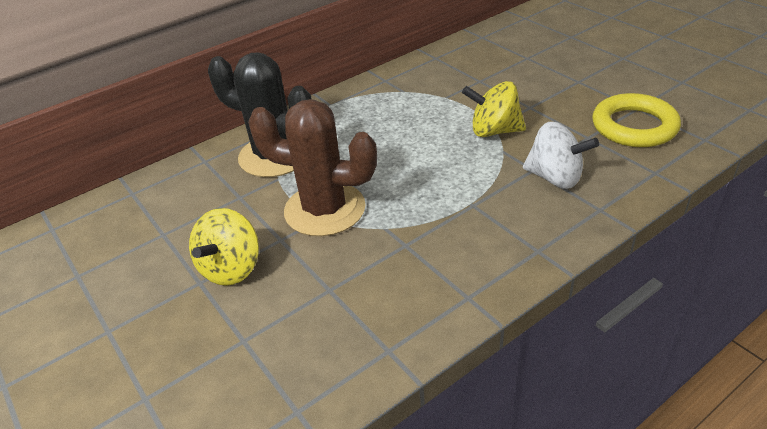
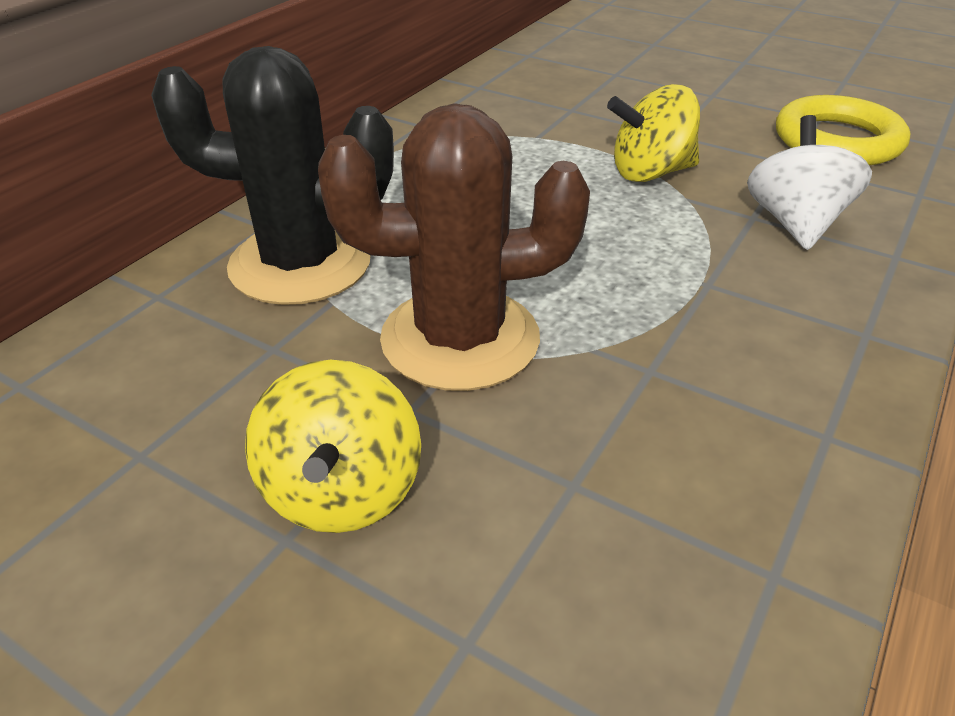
camera: 25 degrees left, 0 degrees up
(555, 177) = (795, 223): white spinning top -> white spinning top turned 90 degrees counterclockwise

